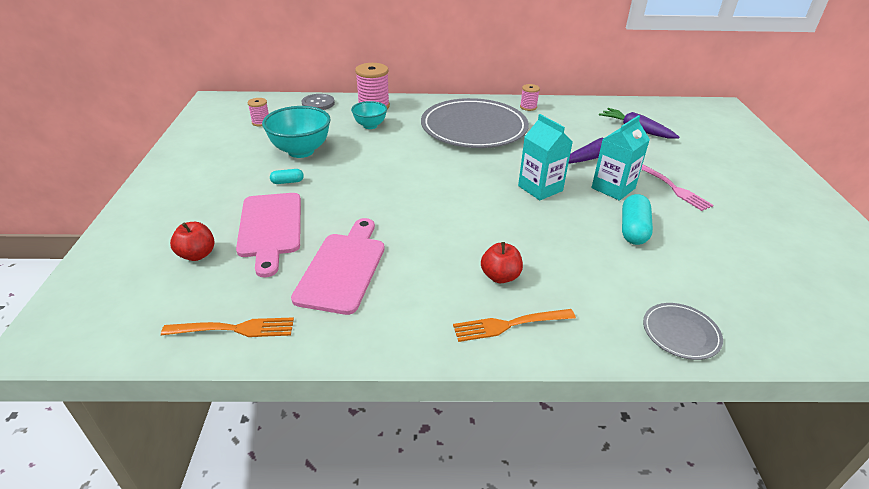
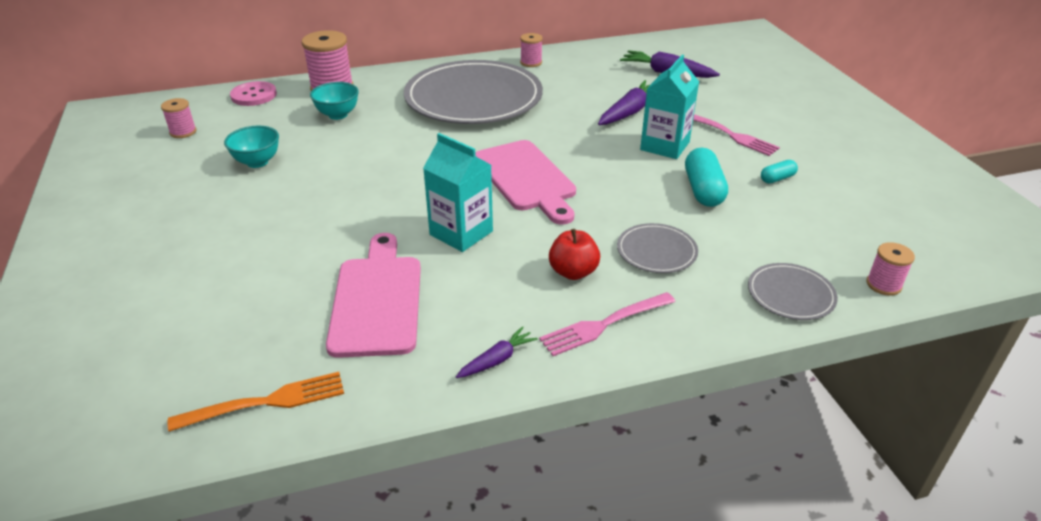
camera: 15 degrees left, 0 degrees up
(197, 254) = (171, 321): red apple -> none
(270, 228) = (258, 268): pink cutting board -> pink cutting board (526, 178)
(287, 182) = (256, 205): turquoise capsule -> turquoise capsule (777, 178)
(301, 151) = (257, 162): turquoise bowl -> turquoise bowl, size x0.59
(318, 103) = (254, 95): grey button -> pink button
(414, 334) = (497, 359): none -> purple carrot
(509, 325) = (604, 325): orange fork -> pink fork
(540, 188) = (581, 160): turquoise carton -> turquoise carton (461, 233)
(575, 273) = (656, 251): none -> grey plate
(771, 342) = (883, 285): none -> pink spool

